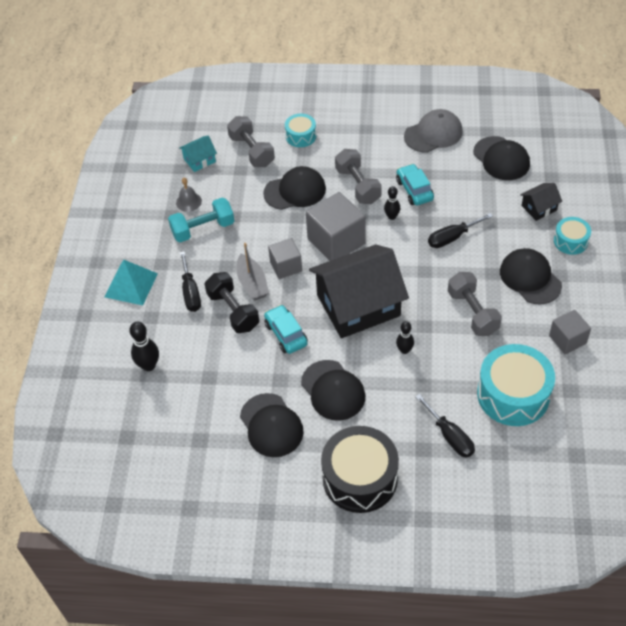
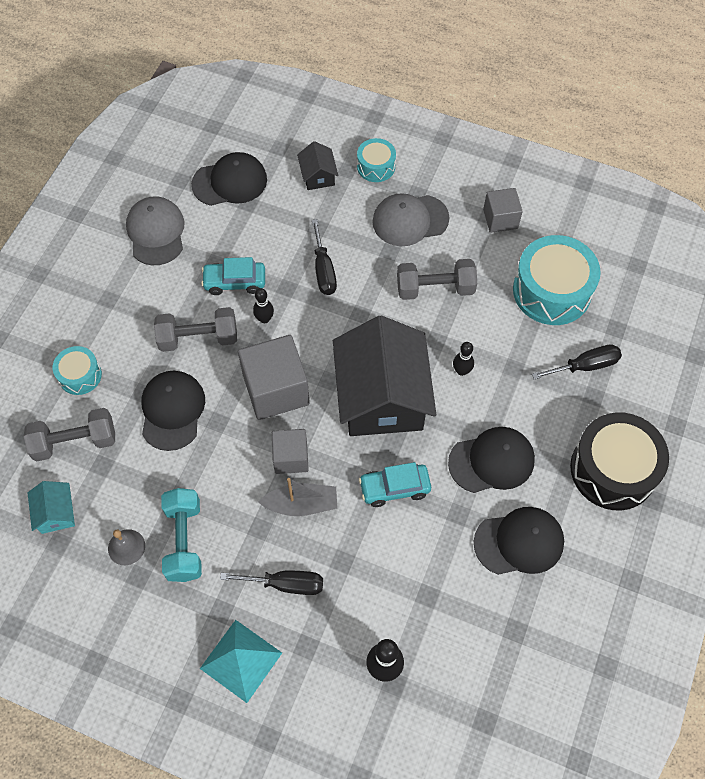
camera: 75 degrees left, 10 degrees up
(233, 311) = (336, 539): black dumbbell -> none
(530, 278) = (410, 220): black cap -> grey cap

